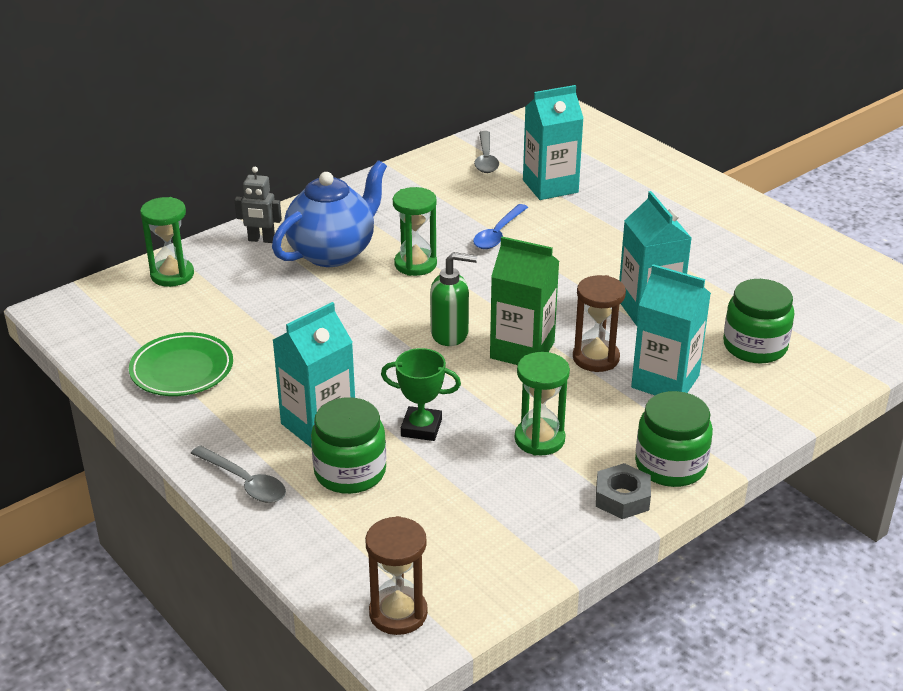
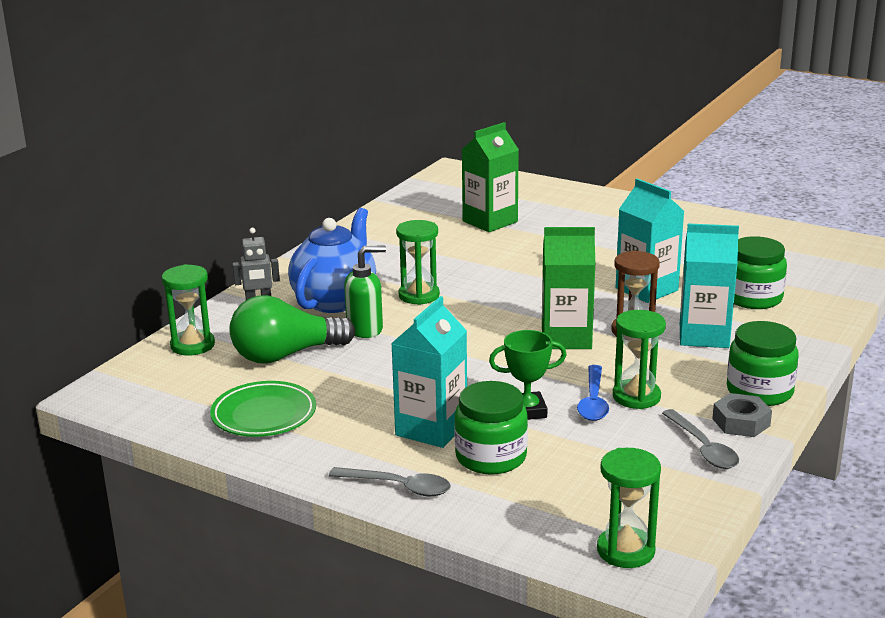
camera: 20 degrees left, 10 degrees down
(246, 306) = (286, 355): none -> green light bulb
(398, 613) = (625, 551): brown hourglass -> green hourglass
(450, 334) = (493, 339): green soap dispenser -> green soap dispenser (365, 329)
(486, 159) = (417, 212): grey spoon -> grey spoon (703, 448)
(498, 234) = (473, 261): blue spoon -> blue spoon (593, 401)
(550, 186) = (490, 221): turquoise carton -> green carton

